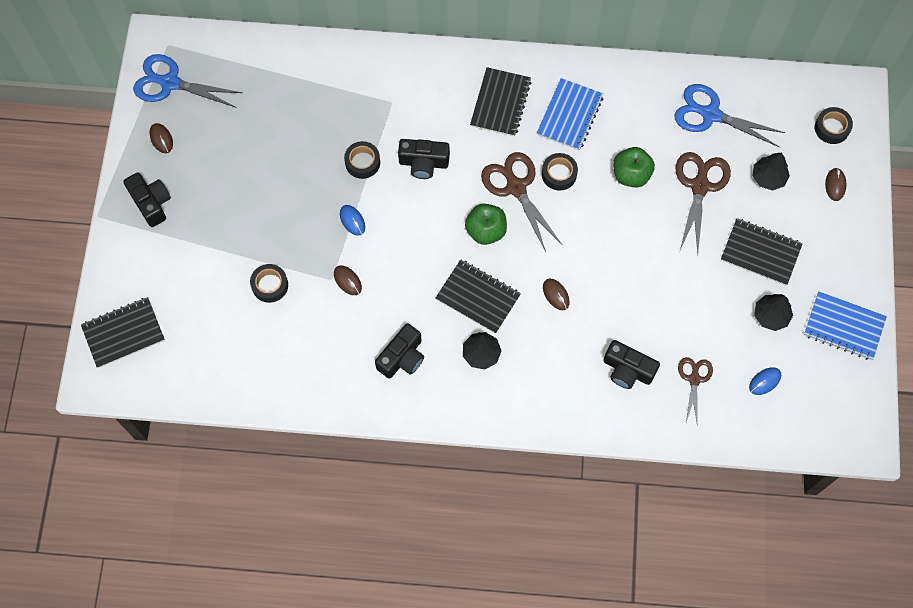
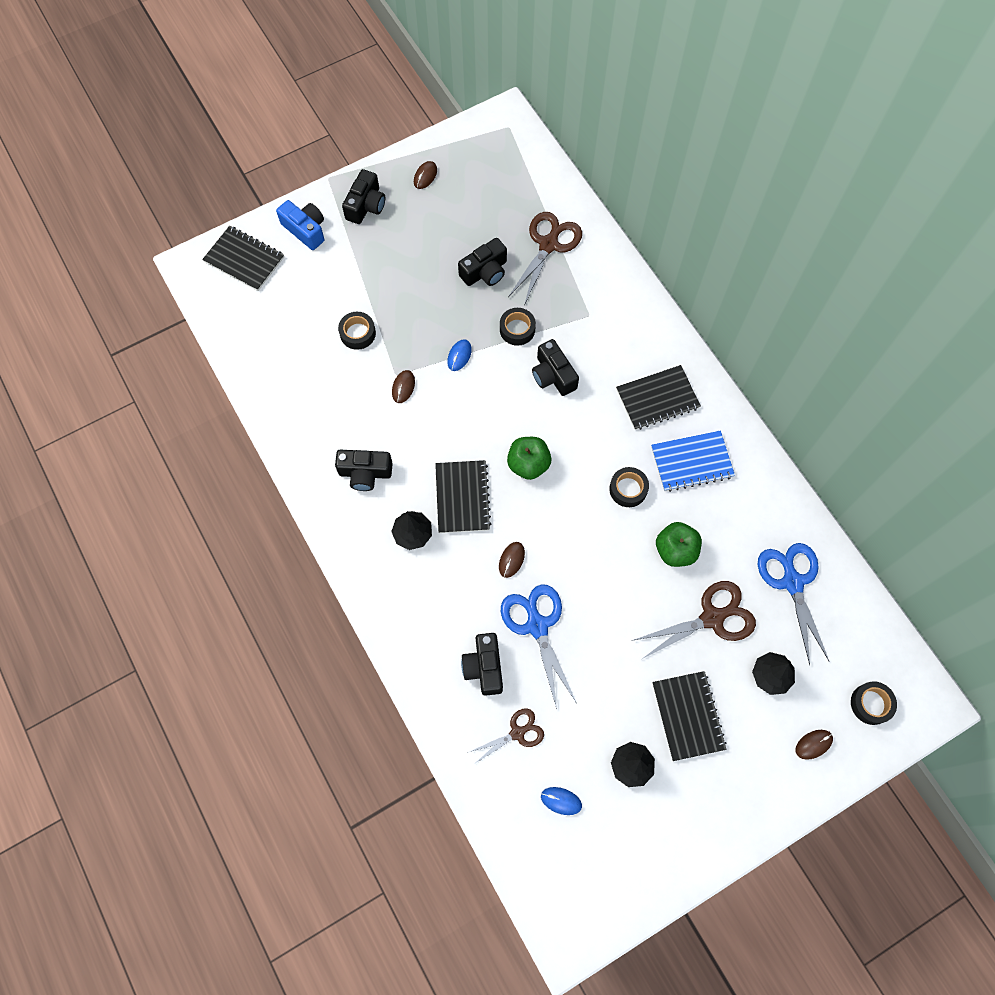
camera: 55 degrees right, 0 degrees up
(135, 265) = (305, 230): none -> blue camera
(170, 83) = (477, 150): blue scissors -> blue scissors (537, 625)
(291, 152) = (485, 272): none -> black camera
(515, 187) = (588, 462): brown scissors -> brown scissors (548, 244)
(844, 327) = (671, 844): blue notebook -> none

